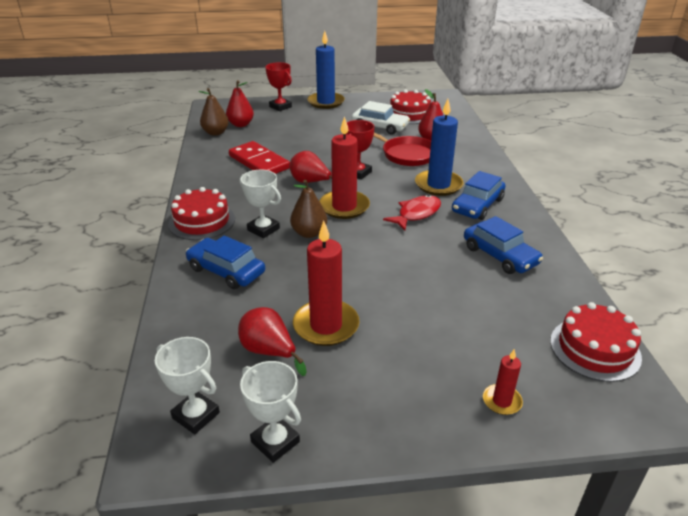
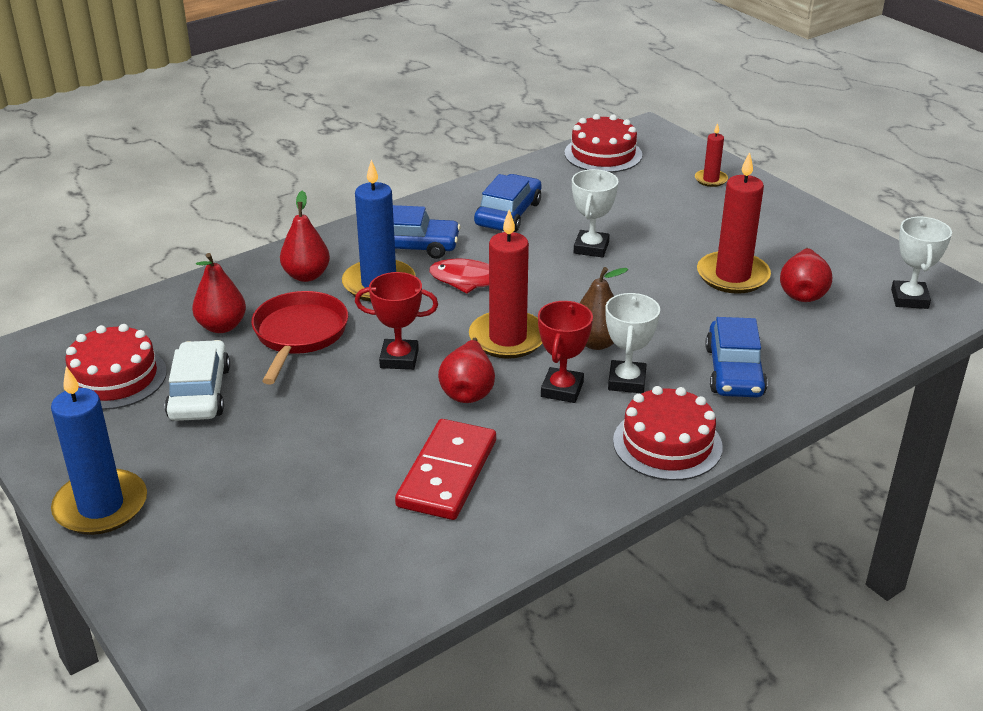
camera: 120 degrees left, 0 degrees up
(215, 133) = (370, 597): brown pear -> none
(241, 124) = (303, 580): red pear -> red pear (306, 275)
(275, 442) = (875, 255): white trophy -> white trophy (591, 248)
(280, 107) = (165, 565): red trophy -> red trophy (562, 389)

